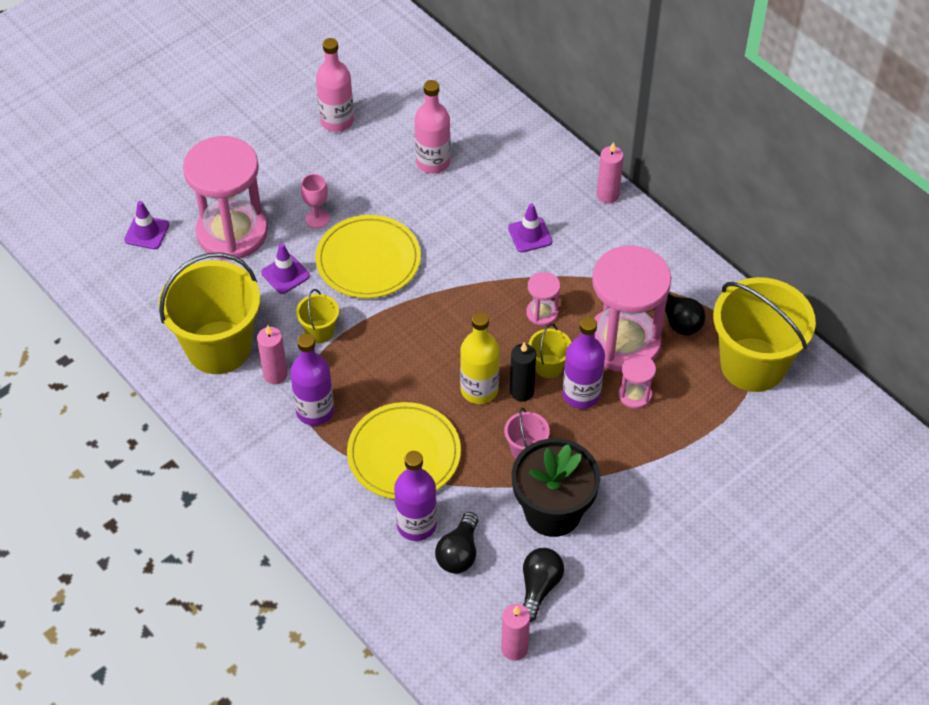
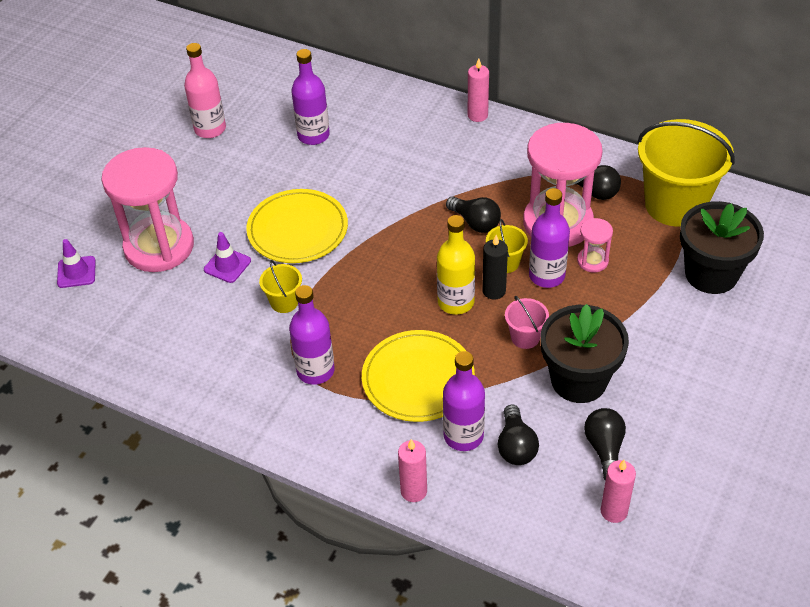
camera: 20 degrees left, 5 degrees down
(219, 347) = (195, 347): yellow bucket -> none
(275, 375) = (261, 352): pink candle -> pink candle (413, 491)
(317, 218) = (233, 211): pink goblet -> none
(433, 162) = (313, 135): pink bottle -> purple bottle
(530, 235) = (429, 165): purple traffic cone -> none
(542, 313) = (475, 222): pink hourglass -> black light bulb
(745, 452) = (711, 274): none -> black flower pot

